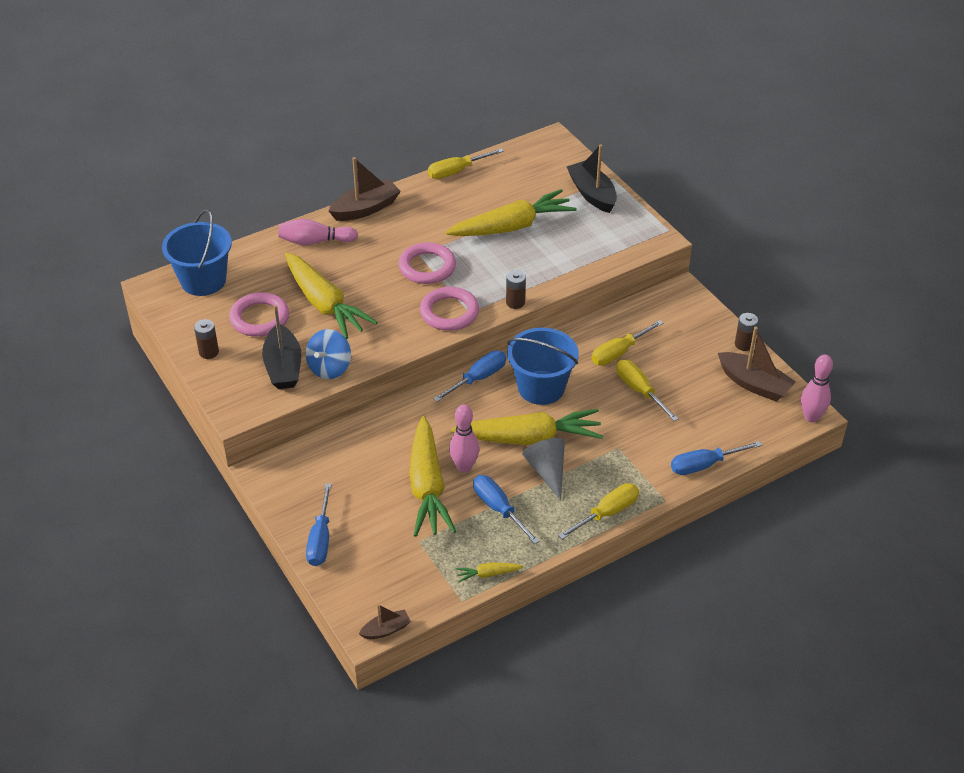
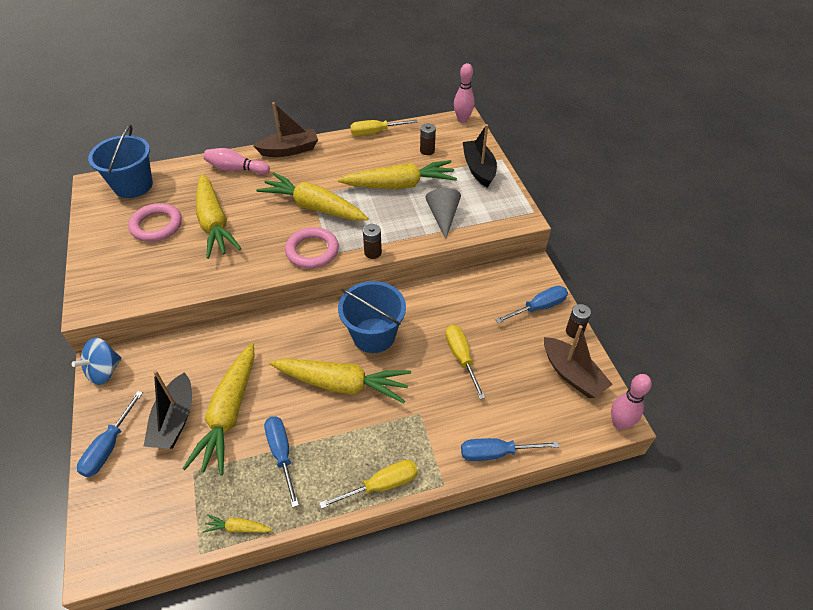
camera: 15 degrees right, 5 degrees up
(209, 352) = (99, 247): brown battery -> brown battery (427, 151)
(283, 367) = (150, 273): black boat -> black boat (174, 420)
(329, 368) = (186, 282): blue spinning top -> blue spinning top (104, 371)
(386, 630) = (112, 569): brown boat -> none
(427, 267) = (314, 207): pink ring -> yellow carrot
(464, 467) = (271, 400): pink bowling pin -> pink bowling pin (462, 120)
(478, 378) = (324, 314): blue screwdriver -> blue screwdriver (539, 307)
(547, 471) = (343, 423): grey cone -> grey cone (443, 217)
(618, 353) = (455, 316): yellow screwdriver -> none

